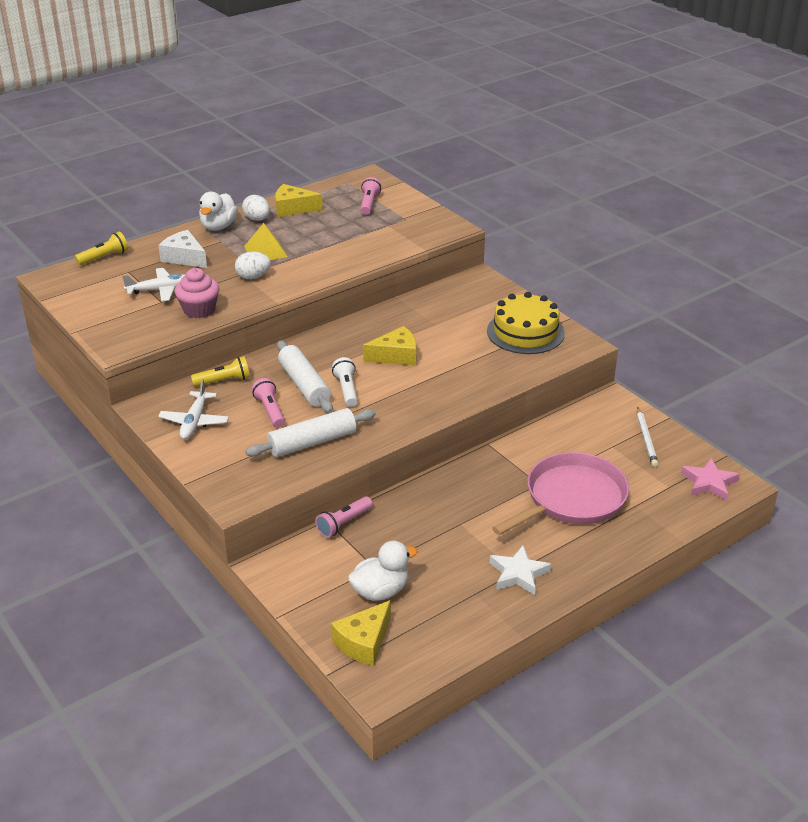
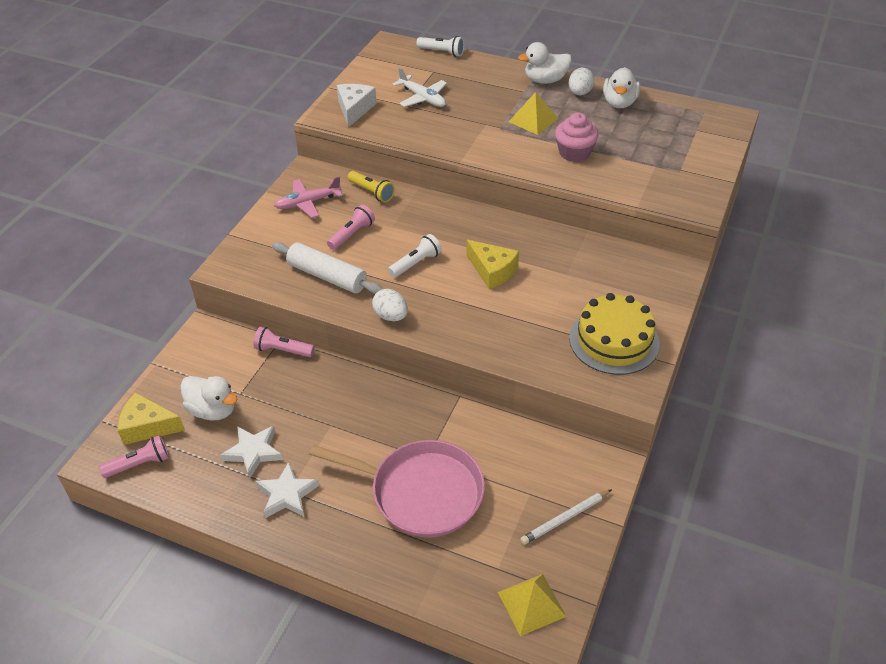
camera: 60 degrees right, 10 degrees up
(104, 257) = (442, 52): yellow flashlight -> white flashlight
(184, 258) = (480, 86): white cheese -> white cheese (354, 109)
(194, 421) = (308, 203): white plane -> pink plane
(199, 310) = (412, 128): pink cupcake -> pink cupcake (574, 153)
(253, 277) = (487, 131): white egg -> white egg (391, 316)
(293, 208) = (619, 103): yellow cheese -> white duck
(304, 385) = (402, 237): white rolling pin -> none
(369, 204) = (680, 139): pink flashlight -> pink flashlight (139, 464)
(454, 580) = (253, 452): none -> white star
(709, 483) = (531, 604): pink star -> yellow pyramid

